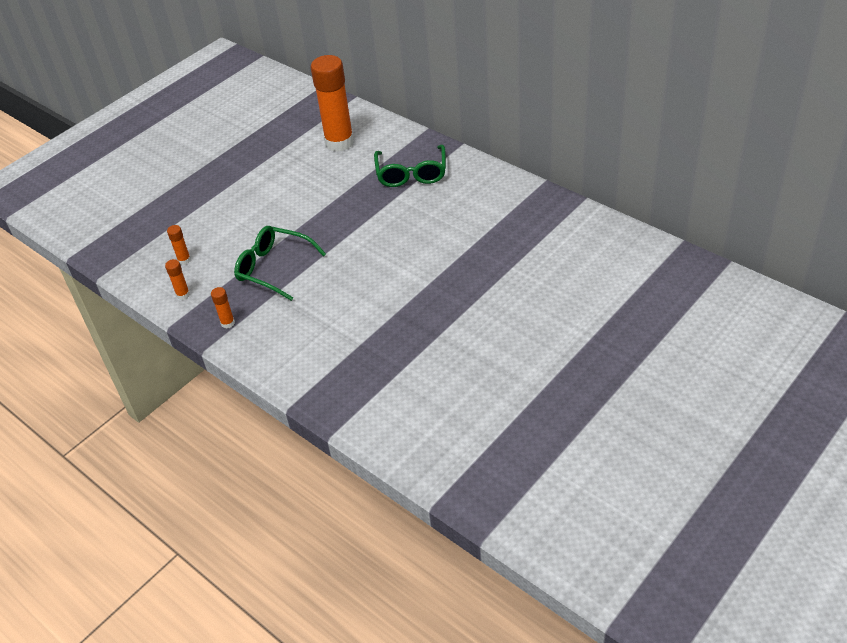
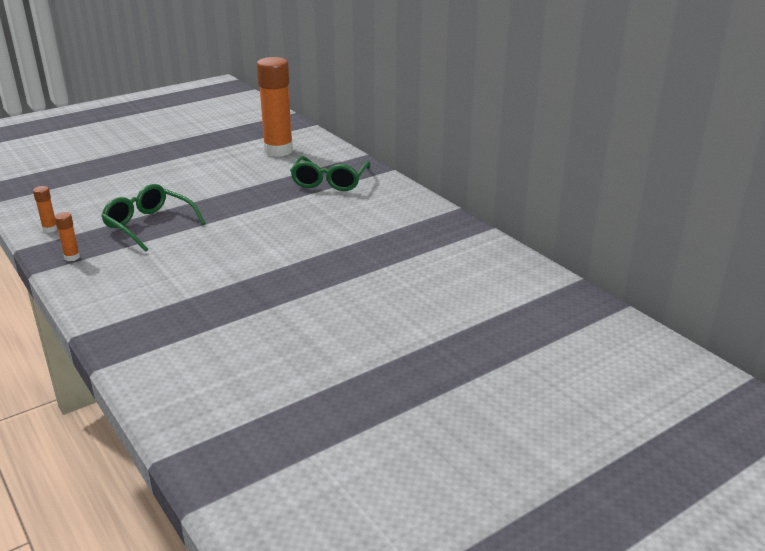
camera: 10 degrees right, 15 degrees down
(184, 260) = (73, 205): orange glue stick -> none

